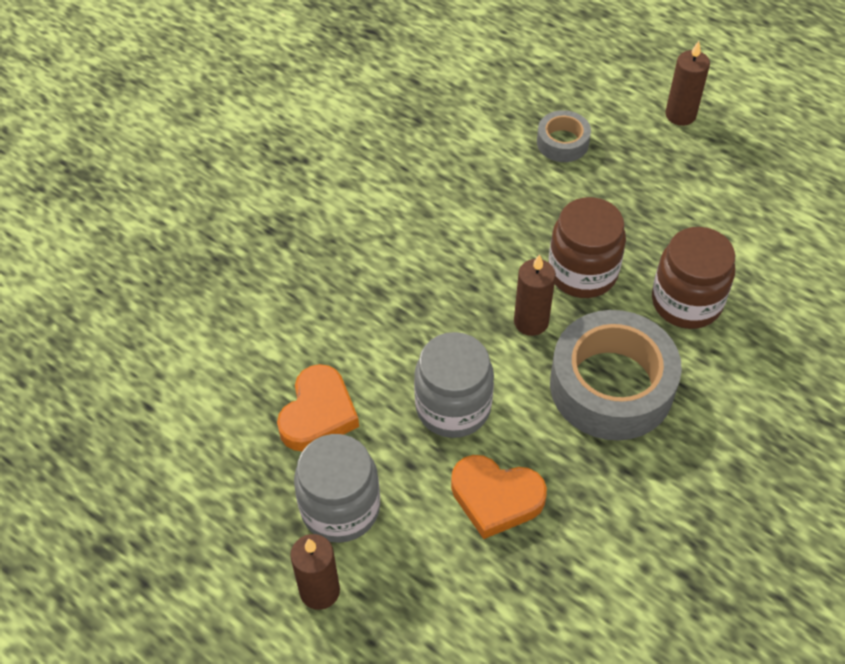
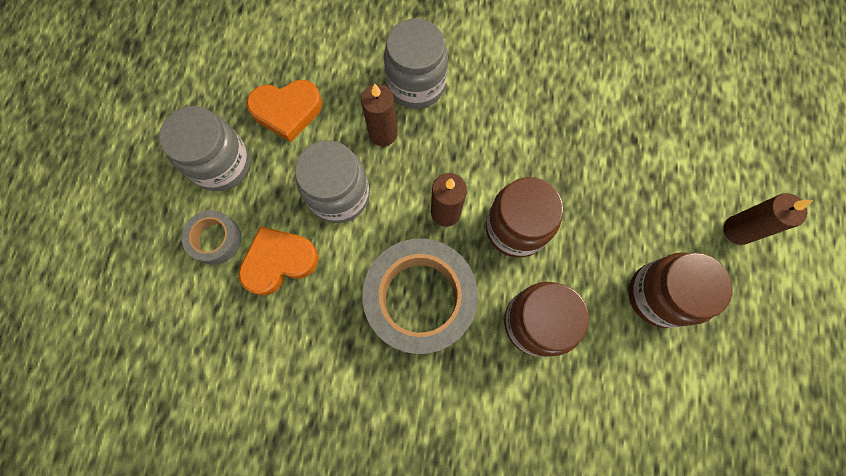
camera: 60 degrees right, 20 degrees up
(319, 591) = (155, 184): brown candle -> brown candle (383, 133)
(370, 281) = (416, 84): none -> grey jar
(496, 498) = (279, 261): orange heart -> orange heart turned 75 degrees clockwise
(562, 142) = (639, 151): grey tape -> grey tape (215, 239)
(709, 199) = (658, 295): none -> brown jar

